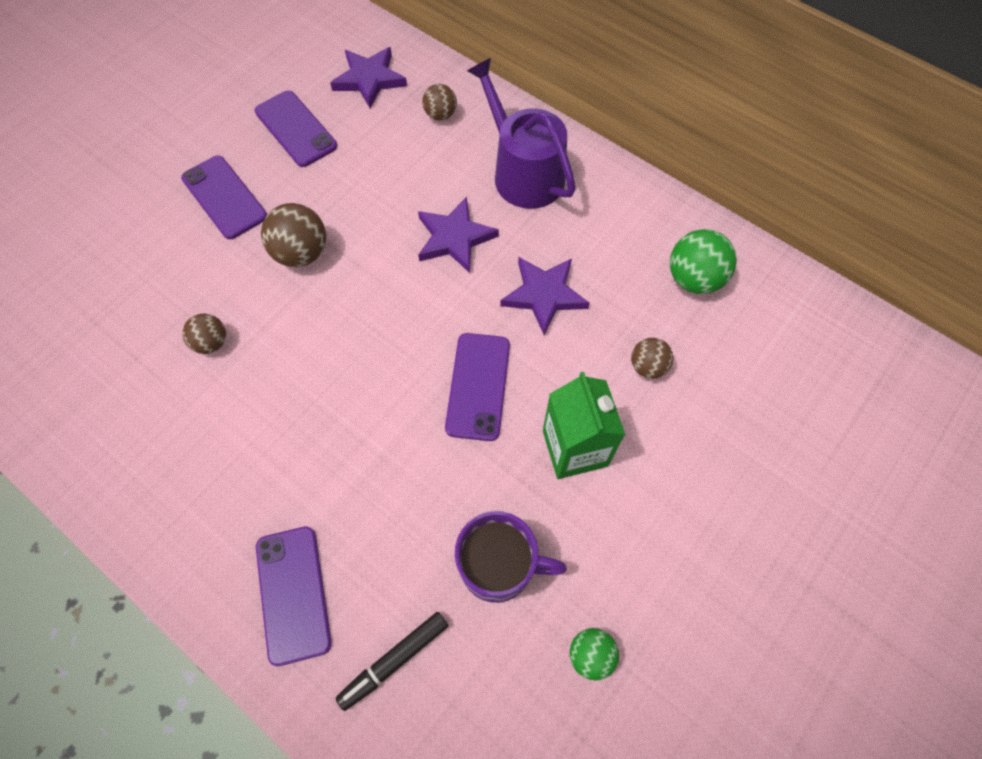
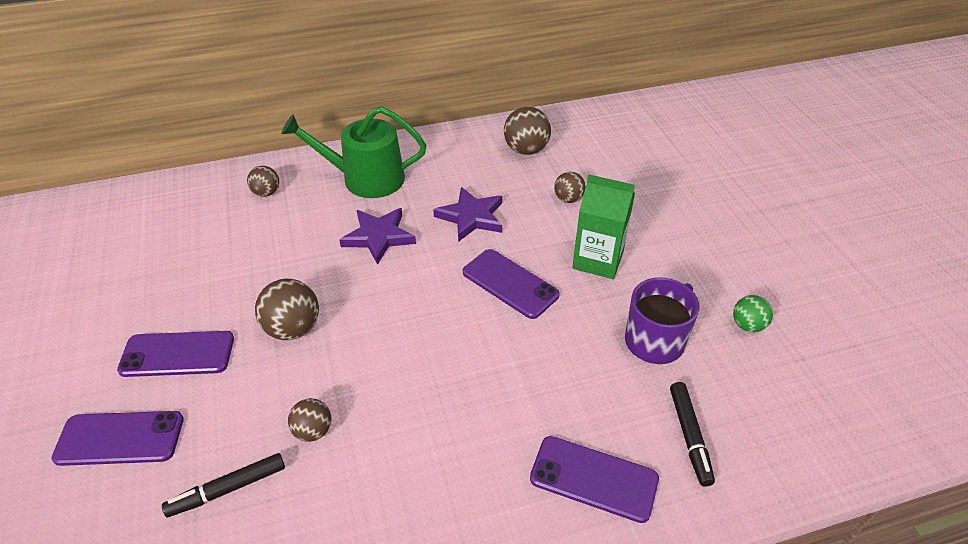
camera: 55 degrees left, 20 degrees down
(129, 325) = (227, 489): none -> black marker
(296, 129) = (170, 276): purple phone -> purple phone (120, 438)
(369, 79) = (183, 213): purple star -> none
(523, 172) = (365, 179): purple watering can -> green watering can
(694, 279) = (526, 150): green ball -> brown ball

